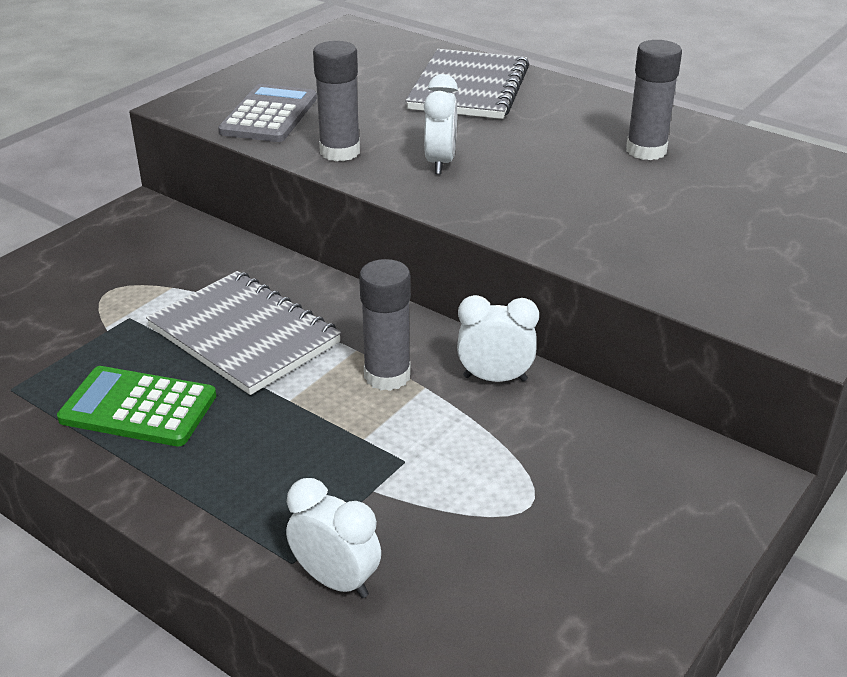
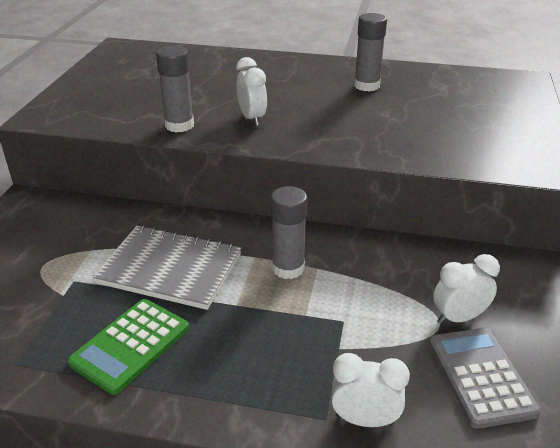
camera: 25 degrees left, 0 degrees up
(138, 408) = (130, 345): green calculator -> green calculator turned 45 degrees counterclockwise
(269, 115) = (108, 111): grey calculator -> grey calculator (480, 376)
(468, 88) = (228, 69): grey notebook -> none
(495, 378) = (355, 249): white clock -> white clock (458, 318)

